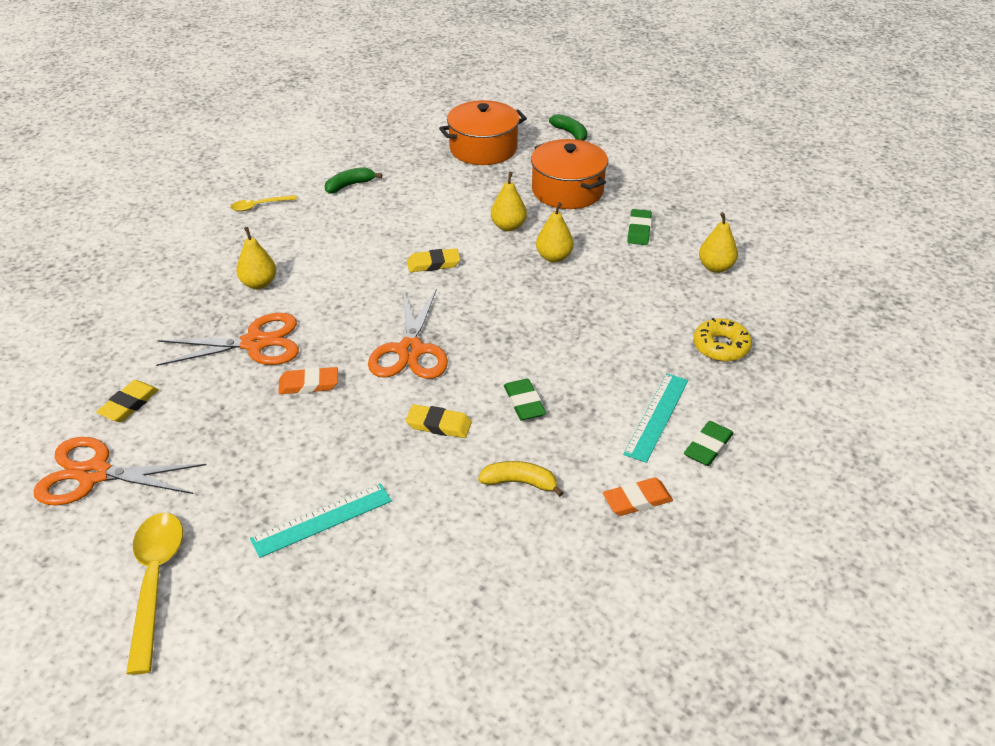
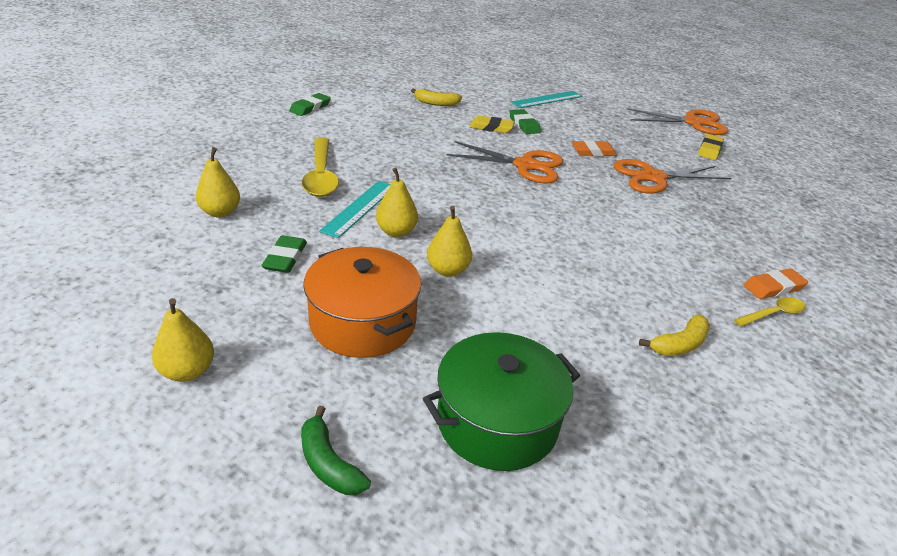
camera: 175 degrees right, 5 degrees down
(155, 581) = (619, 89): yellow spoon -> yellow spoon (321, 176)
(259, 283) = (690, 222): yellow pear -> yellow pear (187, 371)
(349, 185) = (679, 344): green banana -> yellow banana
(410, 351) = (525, 165): orange scissors -> orange scissors turned 105 degrees clockwise
(433, 264) = (526, 231): yellow eraser -> none
(483, 149) = (497, 421): orange pot -> green pot
(524, 403) = (432, 133): green eraser -> green eraser (524, 124)
(637, 500) = (366, 93): orange eraser -> orange eraser (773, 287)
(656, 416) = (338, 121): turquoise ruler -> turquoise ruler (359, 208)
(721, 346) = (263, 153): yellow donut -> none

